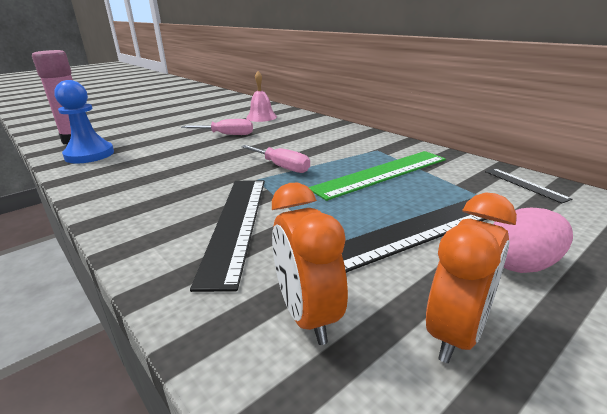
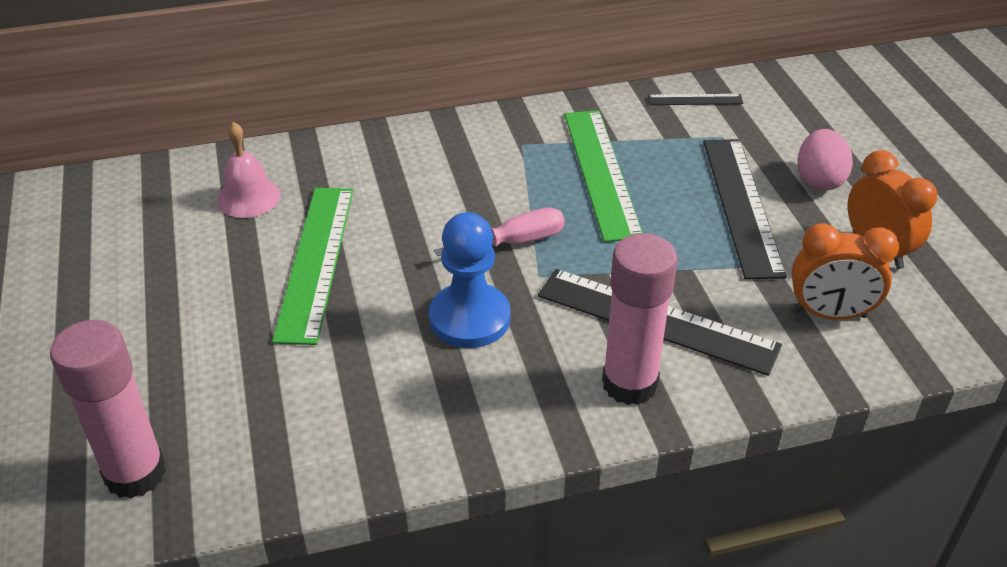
camera: 65 degrees left, 15 degrees up
(89, 155) = (265, 450): blue pawn -> blue pawn (469, 318)
(160, 228) = (629, 384): none -> pink glue stick
(226, 135) = (315, 261): pink screwdriver -> green ruler

